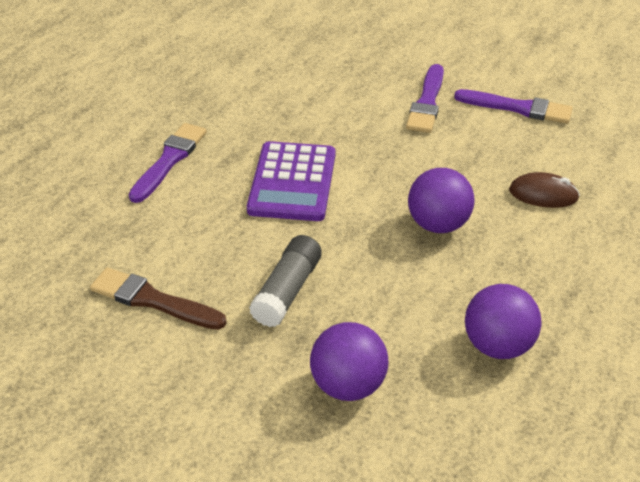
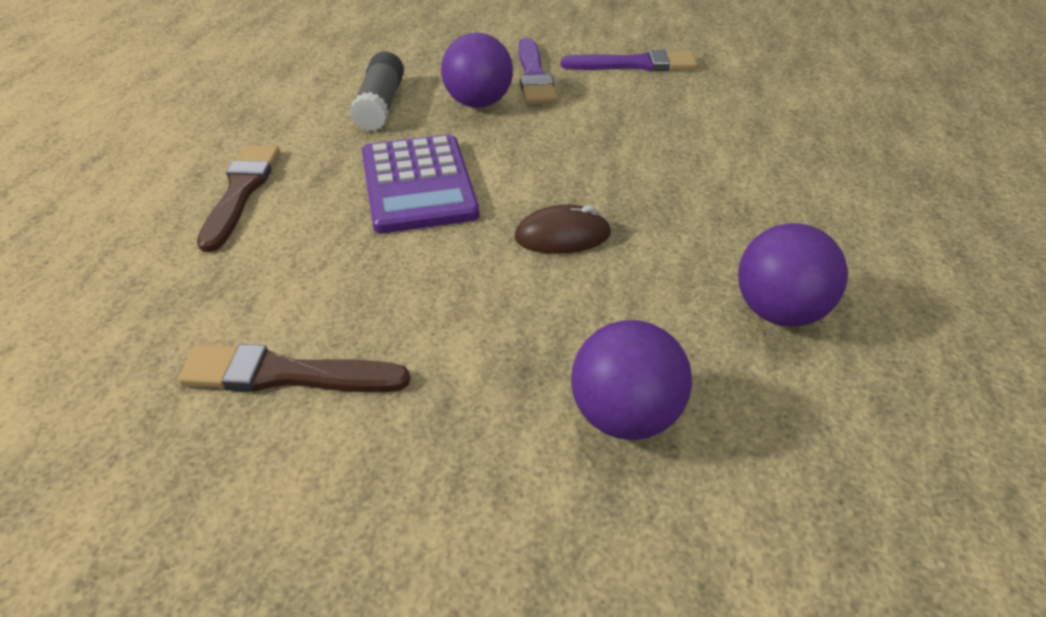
camera: 20 degrees left, 0 degrees up
(169, 160) = (241, 192): purple brush -> brown brush
(287, 291) = (476, 313): grey glue stick -> grey glue stick (380, 105)
(438, 224) = (621, 193): purple ball -> purple ball (478, 103)
(543, 194) = (717, 139): brown mouse -> brown mouse (562, 236)

